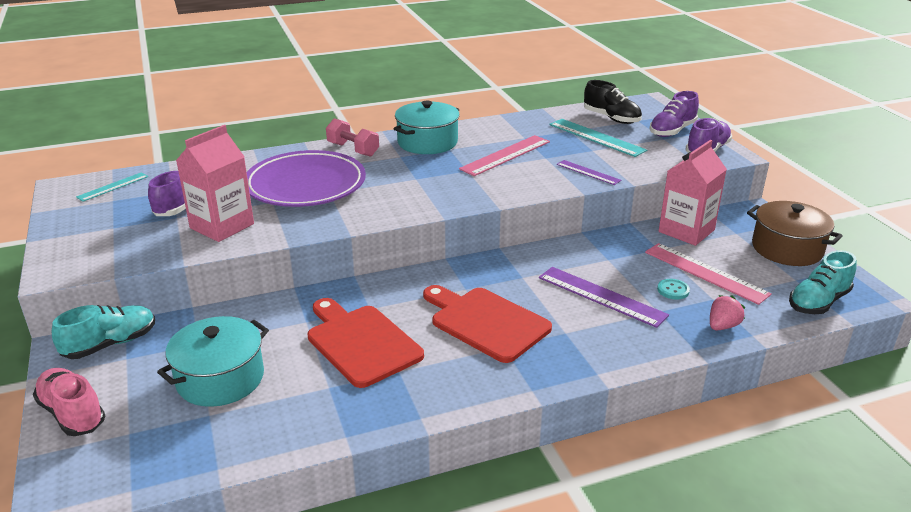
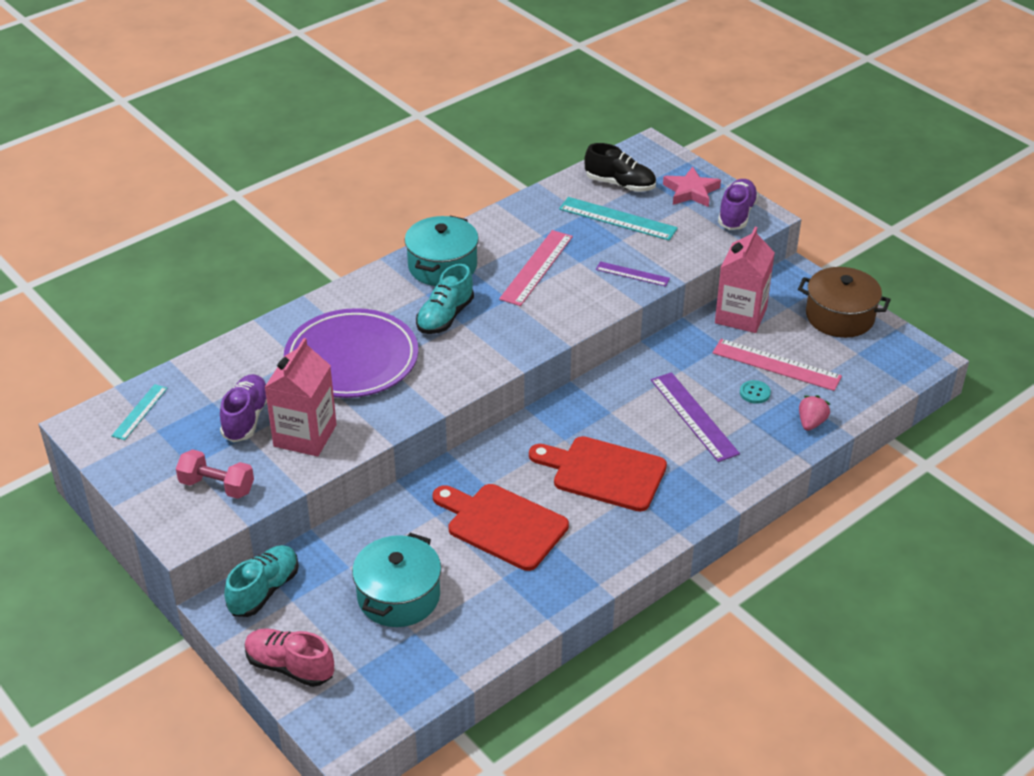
camera: 20 degrees left, 10 degrees up
(353, 149) = (367, 295): pink dumbbell -> pink dumbbell (217, 486)
(601, 296) = (694, 416): purple ruler -> purple ruler turned 45 degrees clockwise
(672, 131) = (691, 191): purple shoe -> pink star
(818, 302) = (883, 375): turquoise shoe -> turquoise shoe (445, 317)

